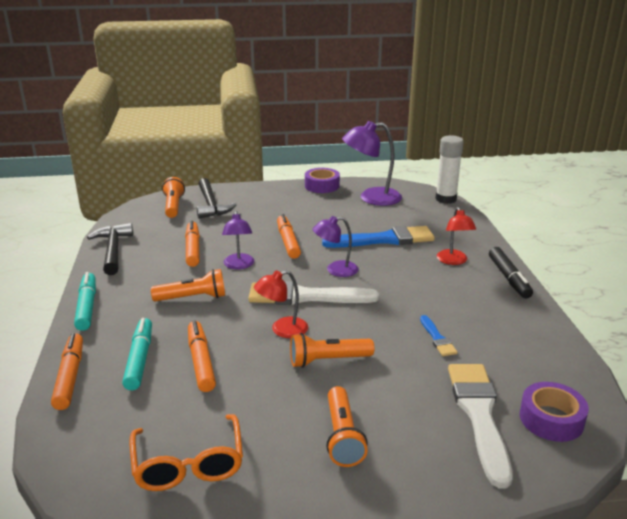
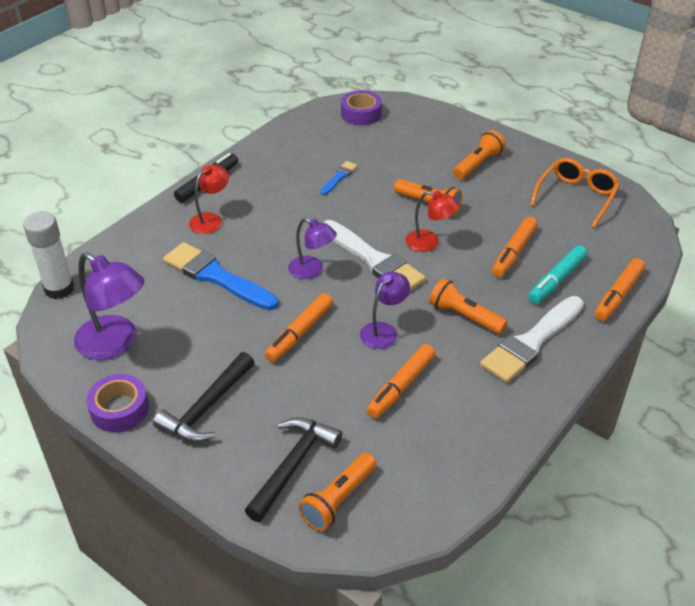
camera: 135 degrees left, 15 degrees up
(87, 307) = (566, 365): turquoise marker -> none
(113, 250) = (486, 445): black hammer -> black hammer (207, 408)
(479, 415) = (392, 134): white brush -> white brush (531, 342)

